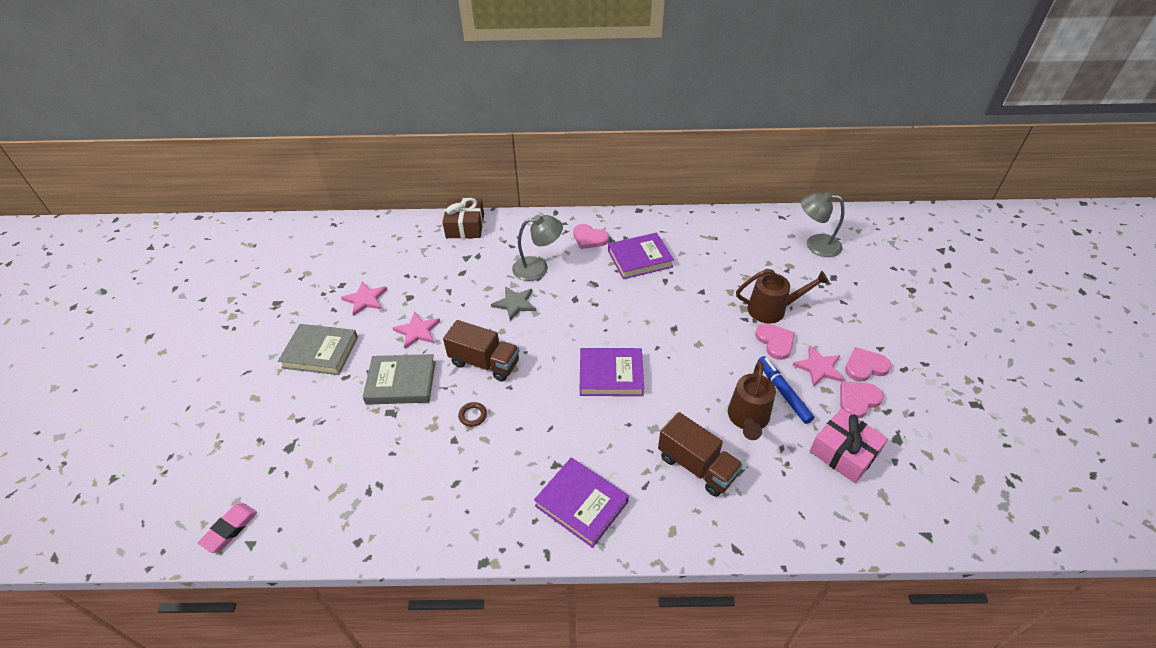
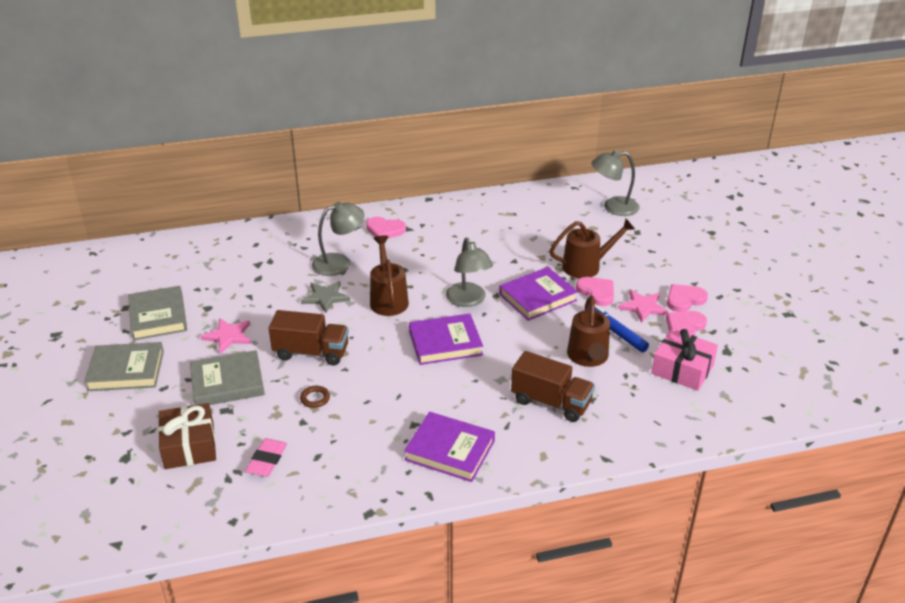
camera: 15 degrees left, 10 degrees down
(229, 529) = (88, 536): pink eraser -> pink eraser (267, 460)
(365, 299) = (158, 317): pink star -> grey book
(465, 226) = (246, 236): brown gift -> brown gift (189, 446)
(571, 315) = (388, 299): none -> brown watering can
(640, 259) = (443, 241): purple book -> purple book (537, 297)
(646, 330) = (468, 300): none -> grey lamp

